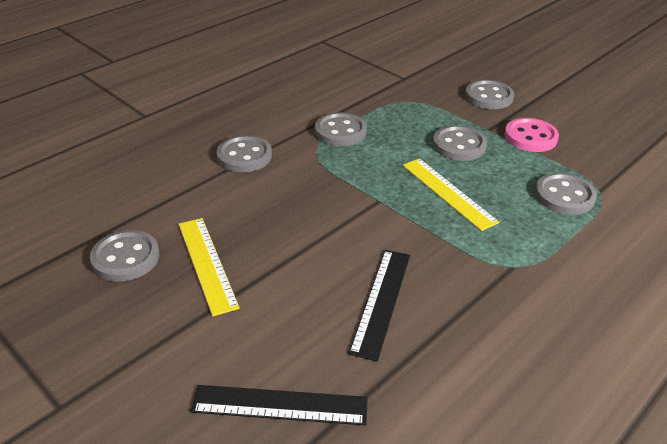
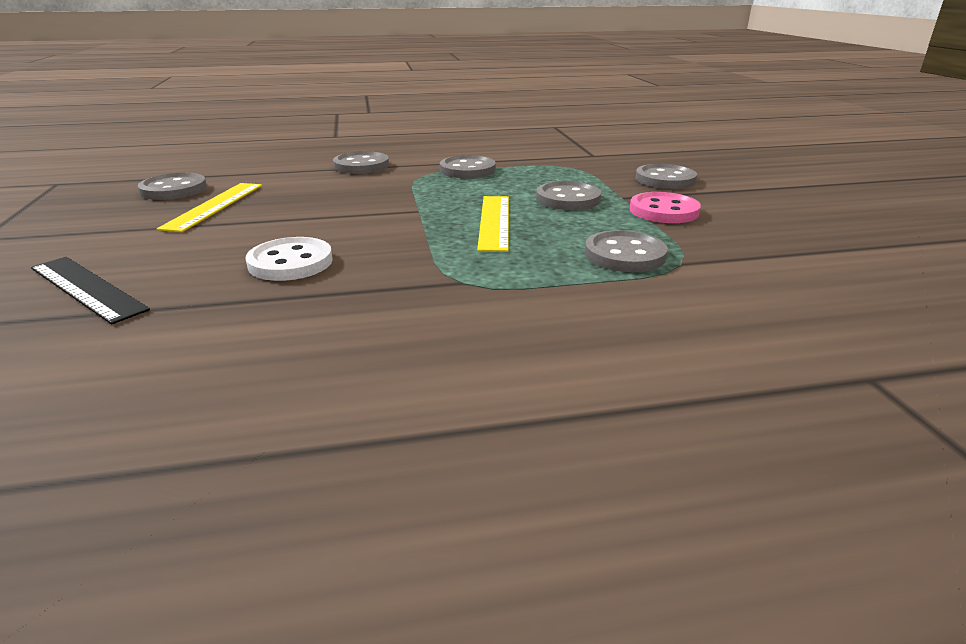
camera: 35 degrees right, 10 degrees down
(381, 301) = (290, 262): black ruler -> white button

